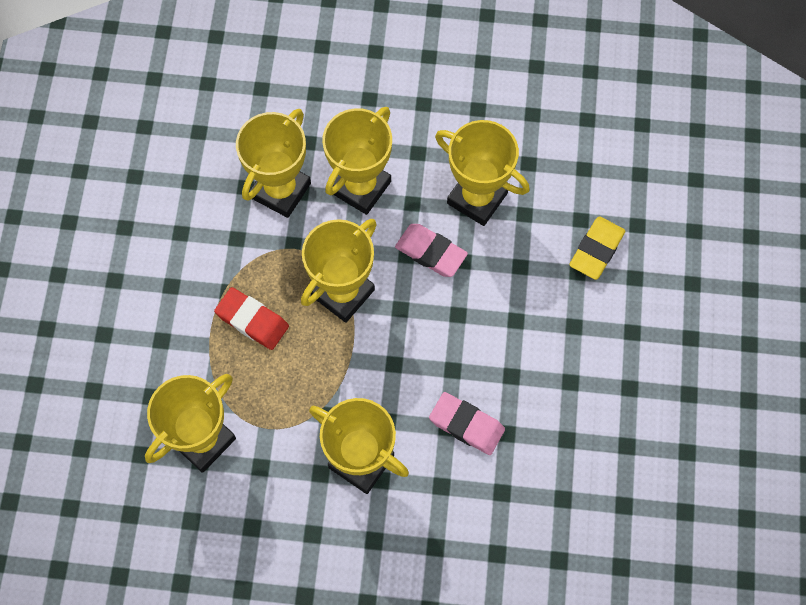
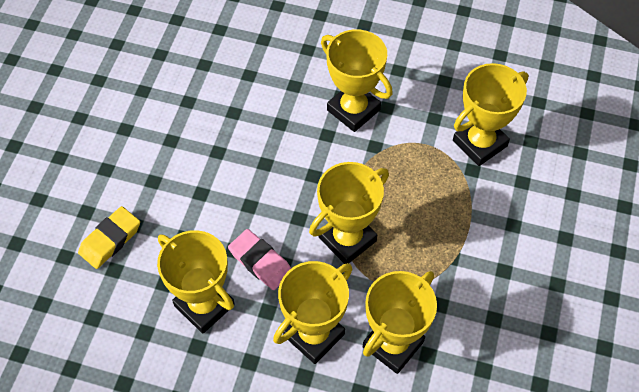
camera: 170 degrees left, 10 degrees down
(252, 320) = (431, 228): red eraser -> none
(466, 425) = (264, 122): pink eraser -> none

